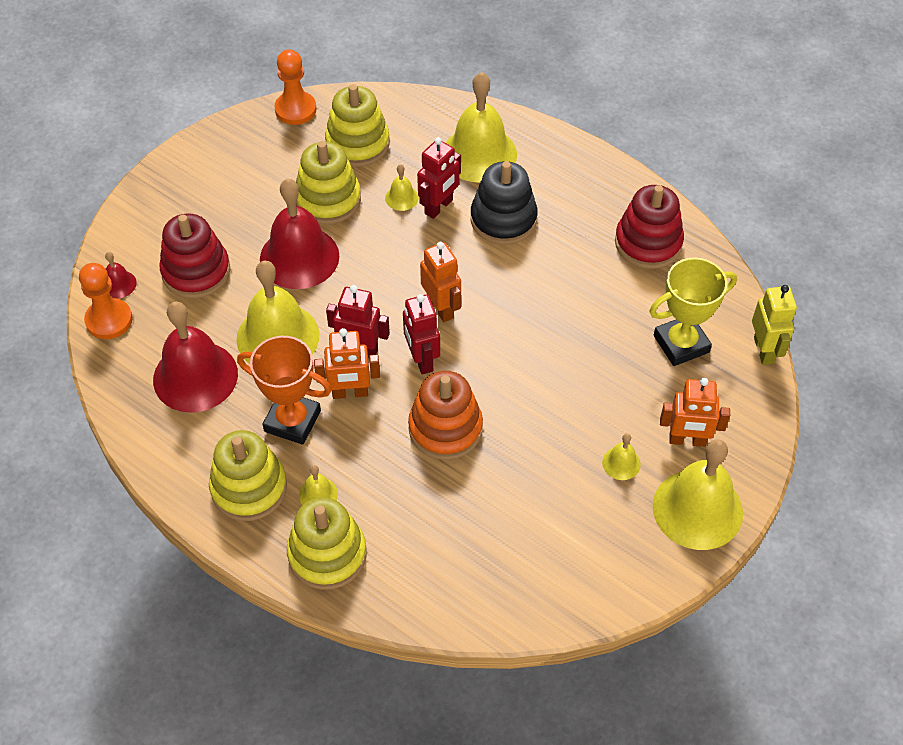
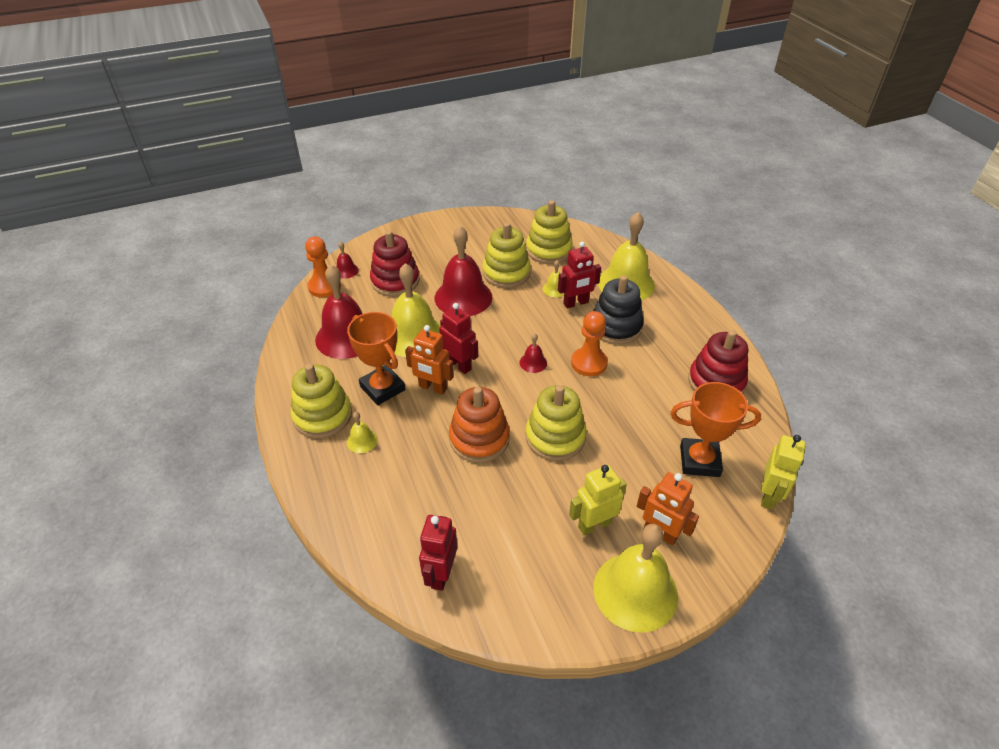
camera: 30 degrees right, 10 degrees down
(295, 109) = (524, 220): orange pawn -> orange pawn (589, 363)
(327, 554) = (336, 482): yellow stacking toy -> yellow stacking toy (555, 437)
(421, 359) = (496, 388): red robot -> red robot (441, 574)
(441, 308) = (533, 362): orange robot -> red bell
(621, 463) = (594, 524): yellow bell -> yellow robot
(681, 344) = (699, 461): yellow trophy -> orange trophy

